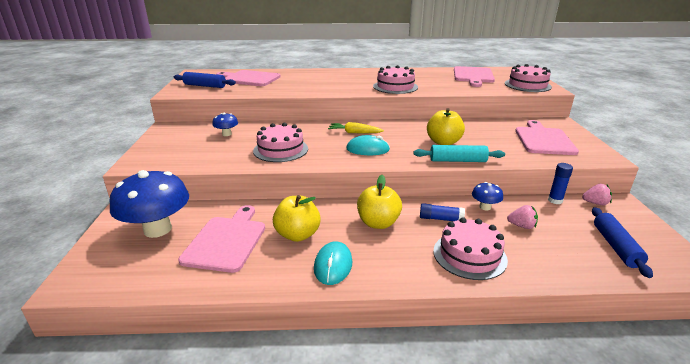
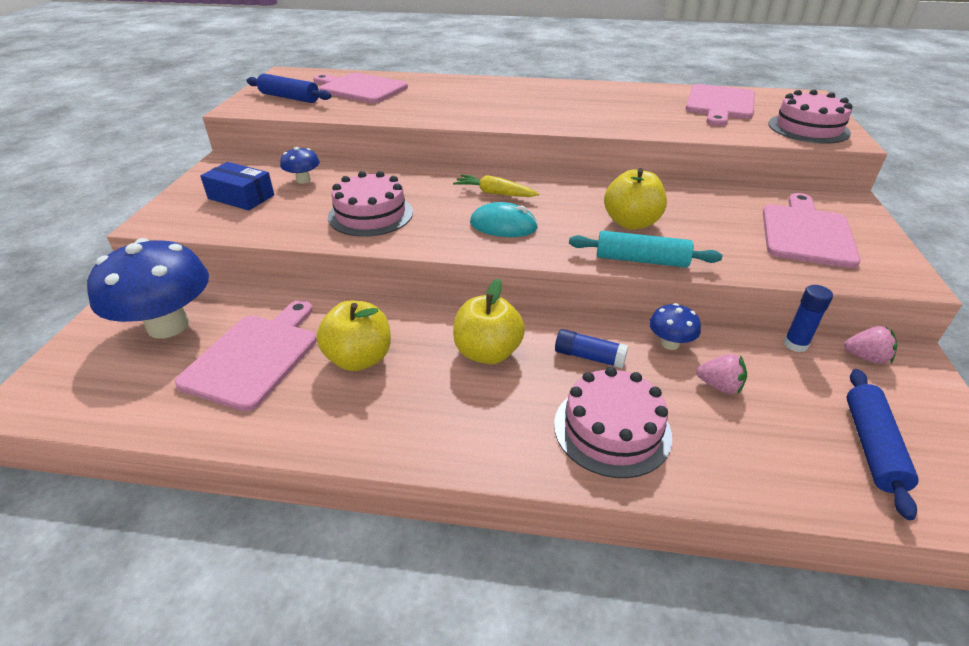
camera: 10 degrees right, 10 degrees up
(188, 146) = (241, 197): none -> blue box
(333, 265) = (392, 419): turquoise mouse -> none
(395, 87) = (579, 117): pink cake -> none

